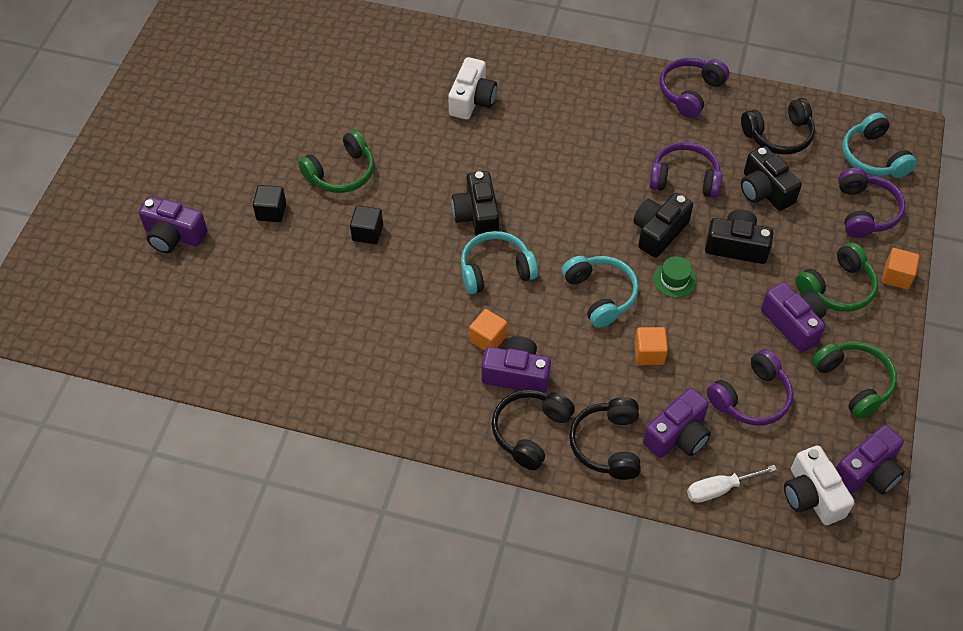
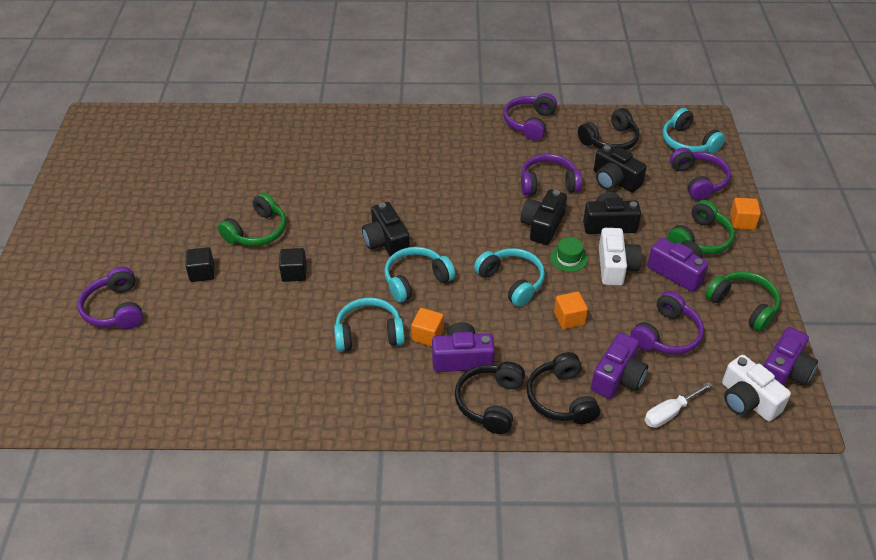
camera: 15 degrees left, 10 degrees down
(174, 235) = (115, 309): purple camera -> purple headphones
(426, 323) = (369, 333): none -> turquoise headphones
(472, 100) = (354, 158): white camera -> white camera (615, 267)

